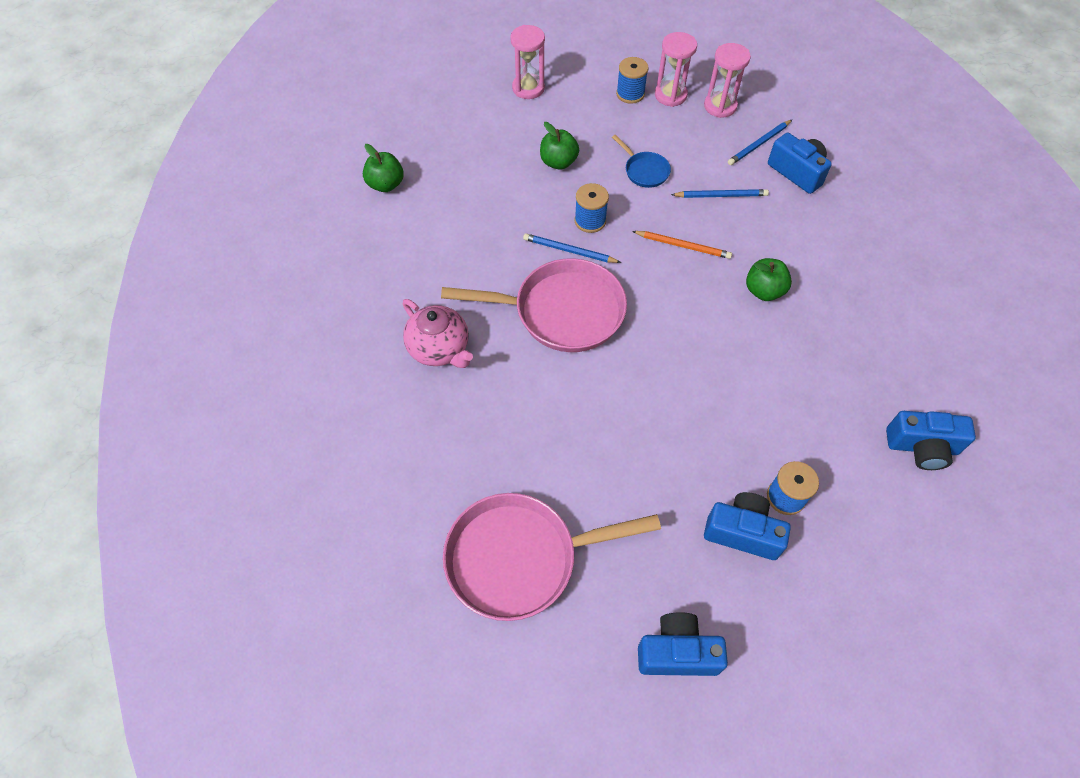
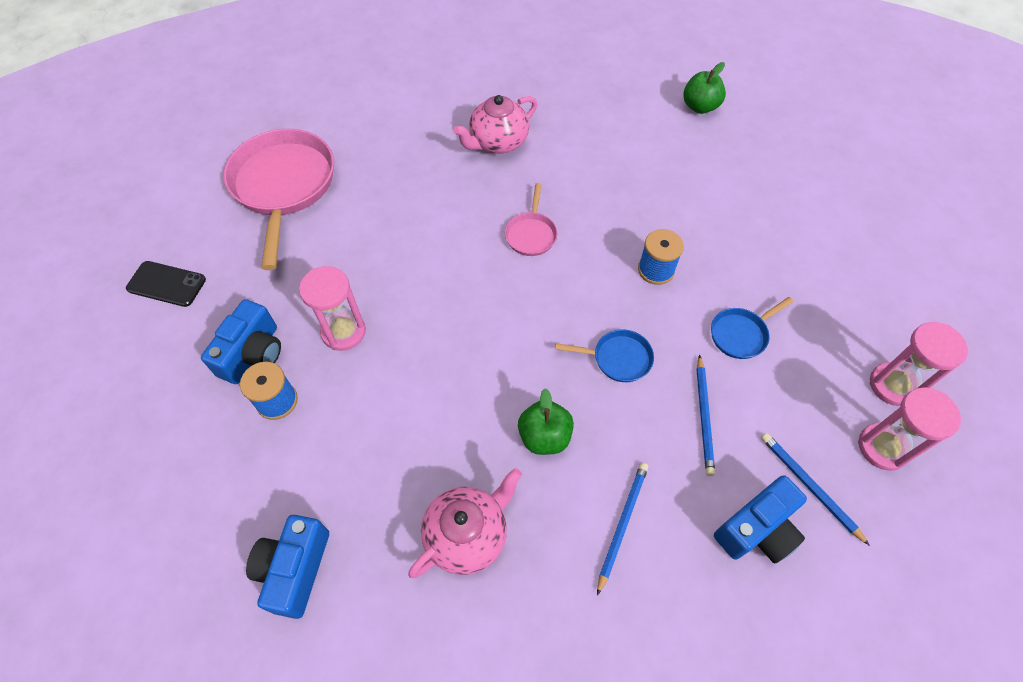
camera: 95 degrees right, 0 degrees up
(528, 88) = (870, 228): pink hourglass -> pink hourglass (343, 332)
(558, 162) = (746, 248): green apple -> none
(562, 312) = (531, 234): pink pan -> pink pan, size x0.46
(569, 251) = (612, 247): blue pencil -> blue pencil (622, 524)
(630, 94) = (884, 336): blue spool -> none
(677, 652) = (166, 284): blue camera -> black phone
(683, 246) = (618, 358): orange pencil -> blue pan
(855, 334) = (467, 534): none -> pink teapot

